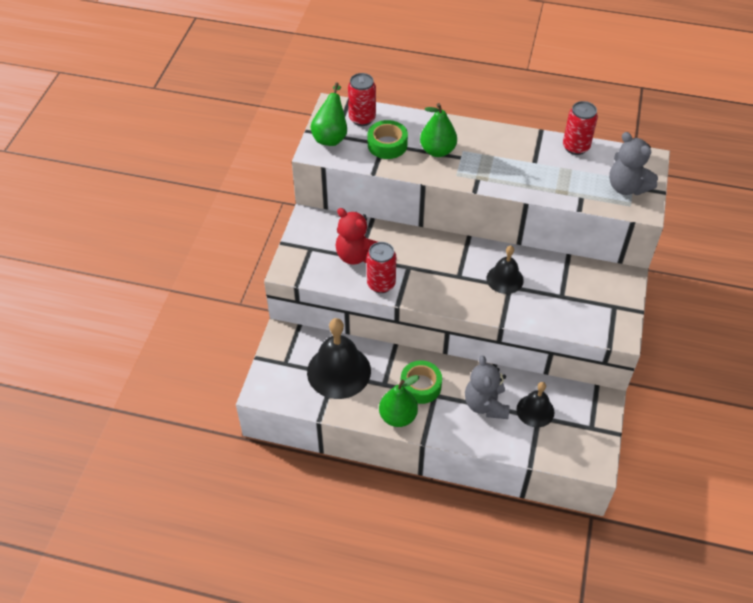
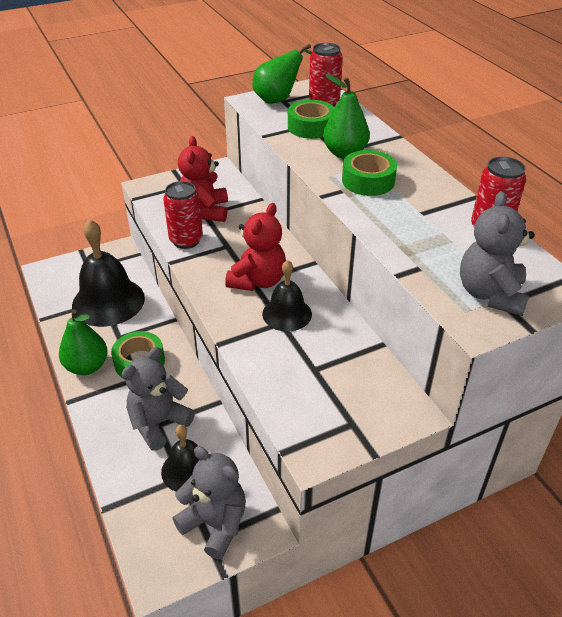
camera: 50 degrees right, 10 degrees down
(461, 273) = (258, 281): none -> red teddy bear
(480, 161) = (368, 181): none -> green tape
(584, 419) = (215, 524): none -> grey teddy bear

